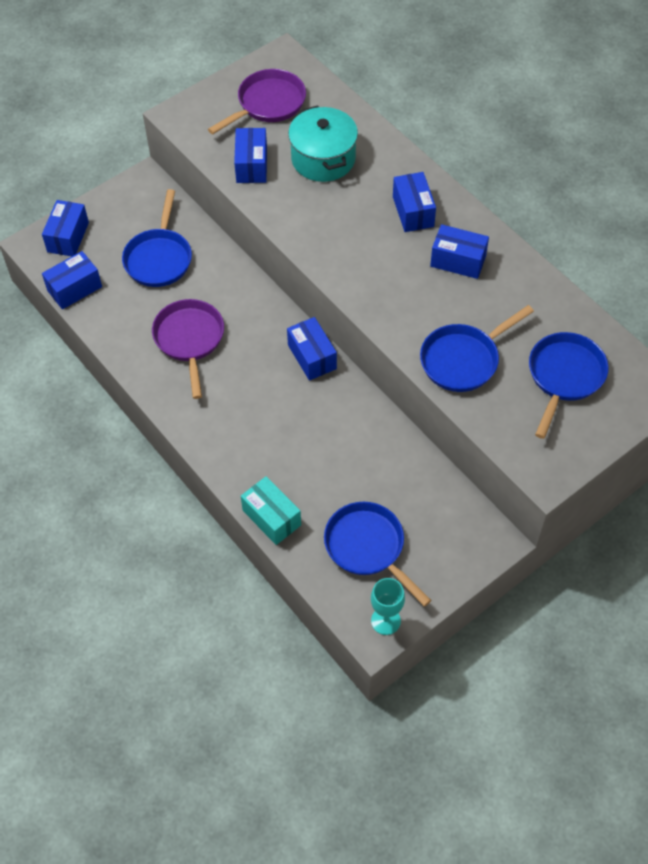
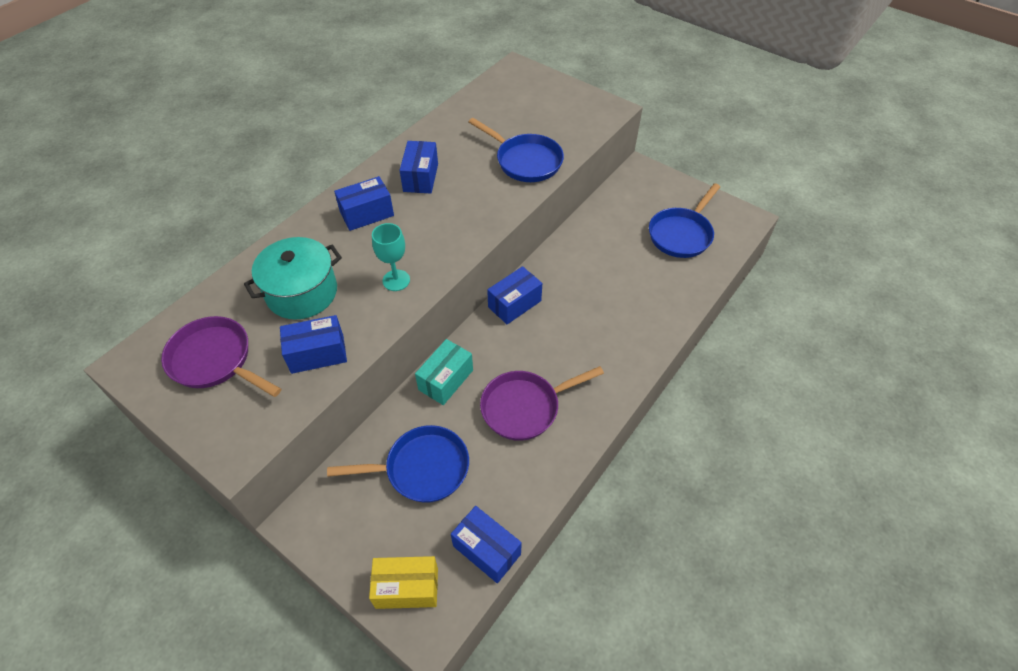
camera: 105 degrees left, 5 degrees down
(68, 237) = (407, 588): blue box -> yellow box
(271, 517) = (687, 298): turquoise box -> turquoise box (446, 380)
(385, 621) = (734, 215): turquoise goblet -> turquoise goblet (396, 280)
(564, 377) = (521, 109): blue pan -> none

